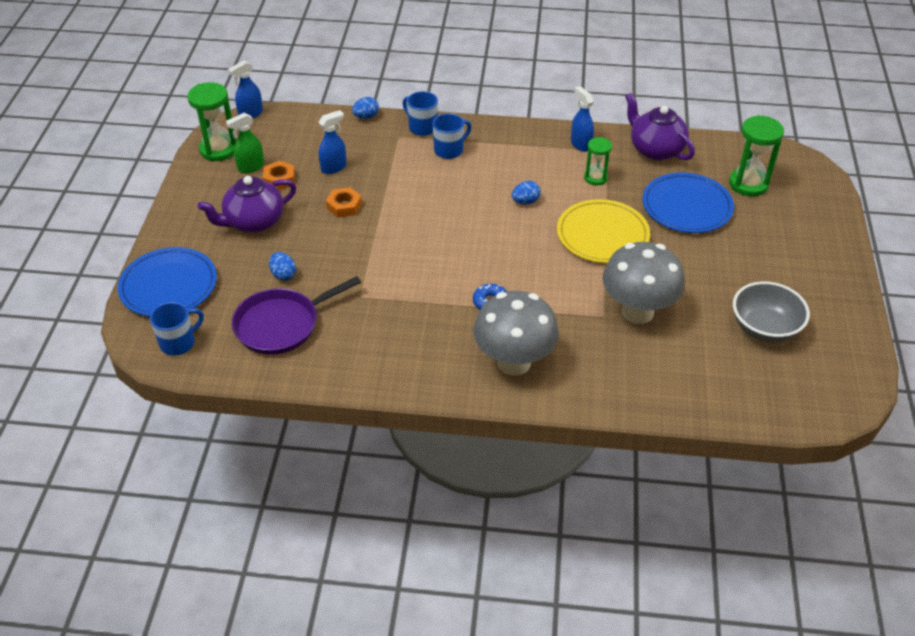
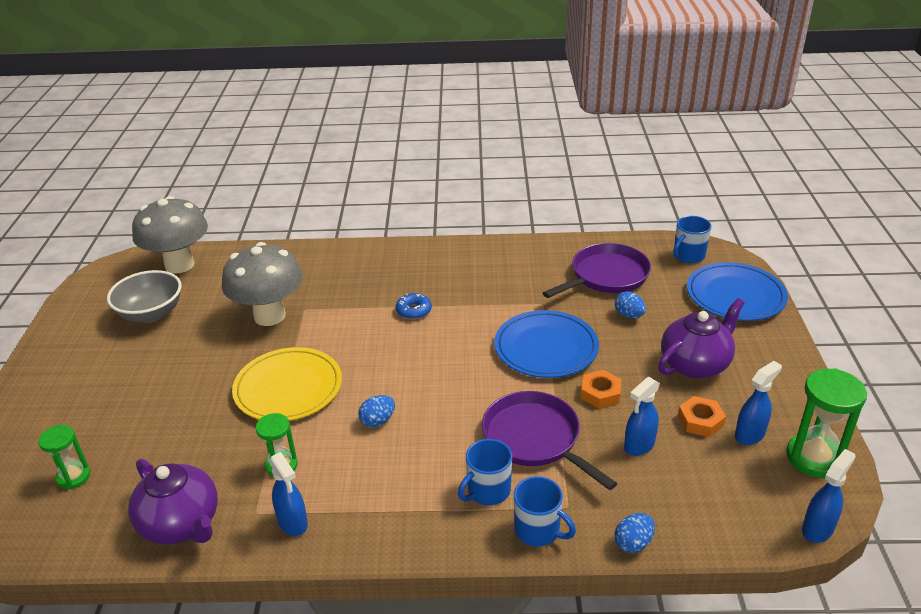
camera: 175 degrees right, 10 degrees down
(250, 167) = (750, 435): green spray bottle -> blue spray bottle
(407, 179) = (534, 438): none -> purple pan
(514, 362) = (390, 268): grey mushroom -> grey mushroom (179, 265)
(687, 206) = (173, 434): blue plate -> blue plate (546, 348)
(748, 184) = (73, 477): green hourglass -> green hourglass, size x0.61

